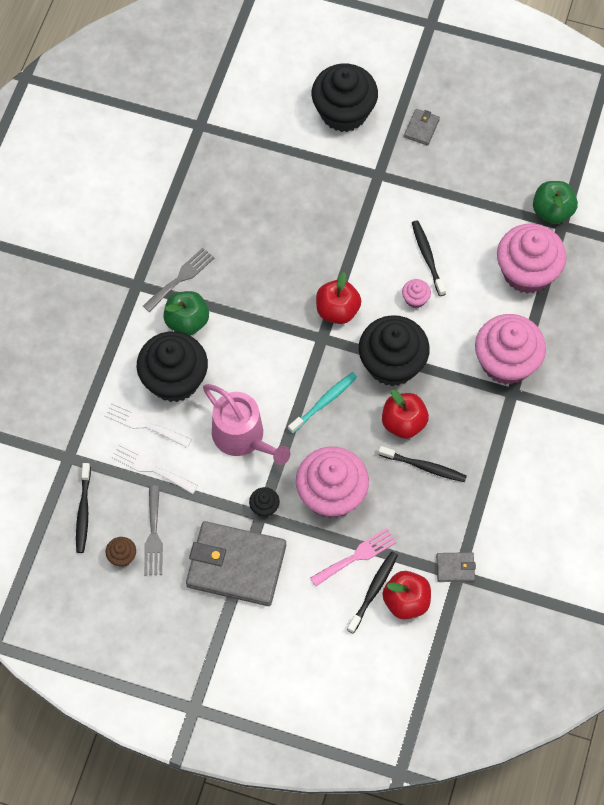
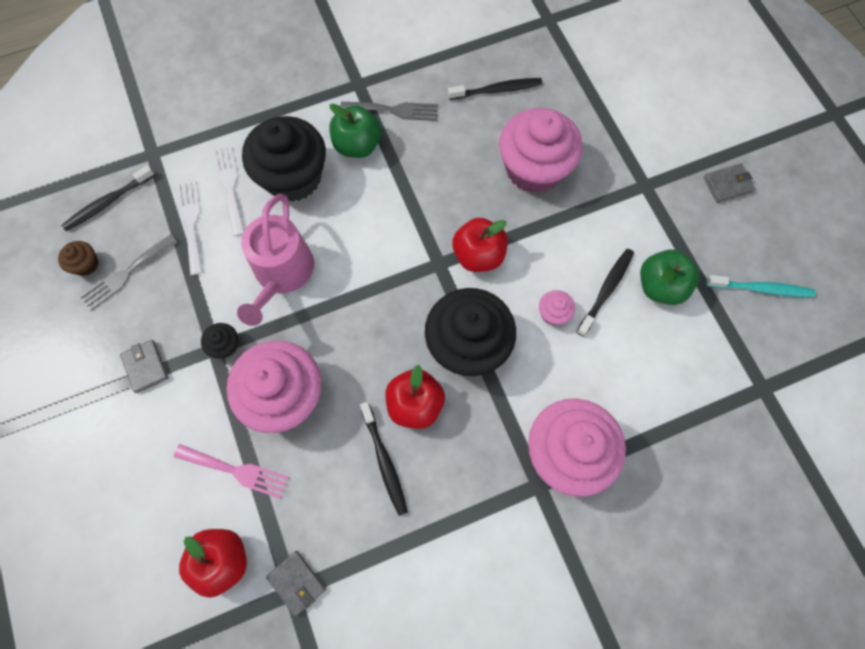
camera: 50 degrees right, 5 degrees up
(236, 565) = (146, 367): grey wallet -> grey wallet, size x0.43
(324, 402) = (375, 315): turquoise toothbrush -> turquoise toothbrush (761, 289)
(344, 112) = (675, 112): black cupcake -> none
(373, 591) = (210, 517): black toothbrush -> black toothbrush (497, 90)
(527, 272) = (681, 394): pink cupcake -> pink cupcake (534, 169)
(552, 211) = (768, 367): green apple -> green apple (660, 286)

